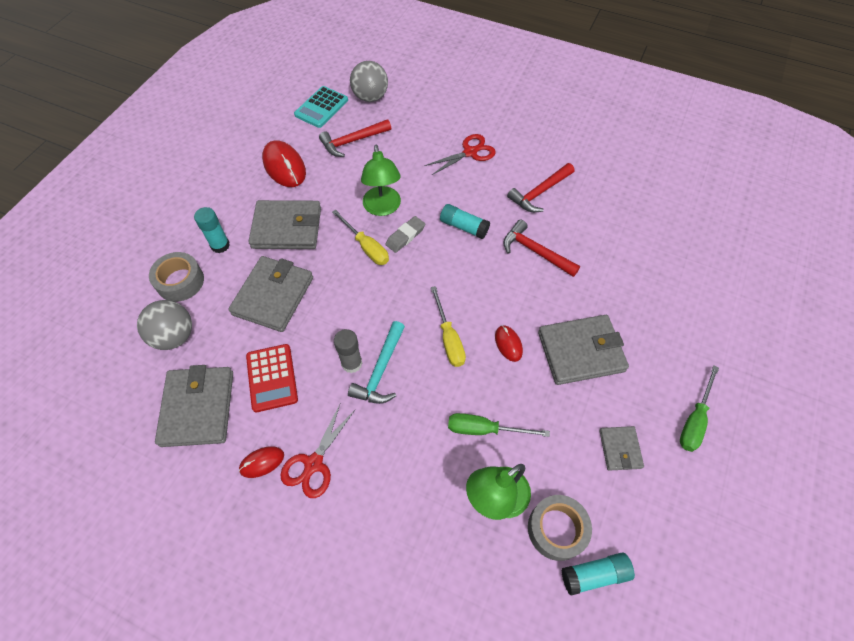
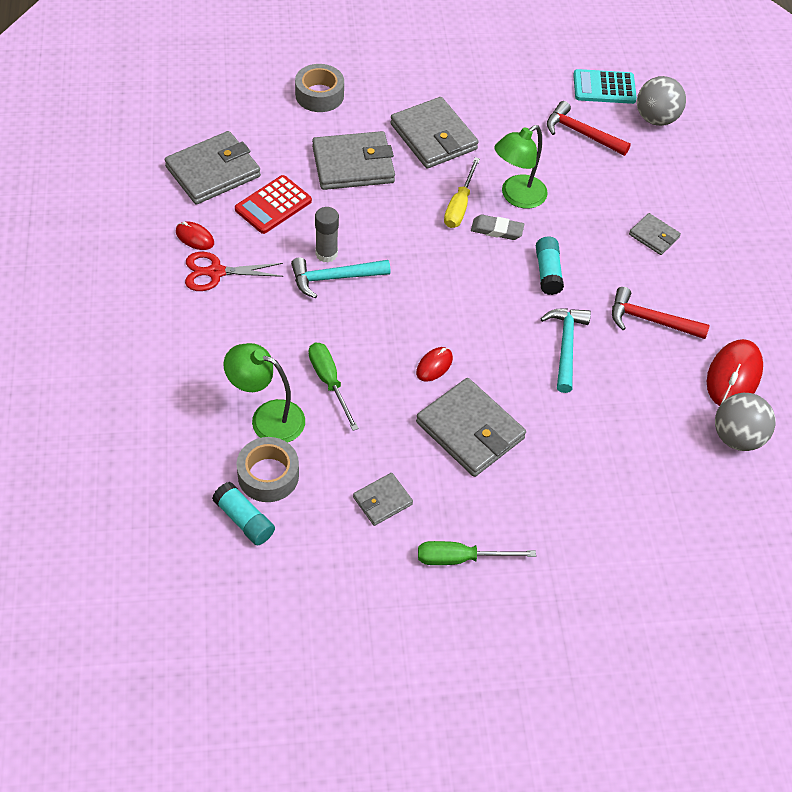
camera: 55 degrees right, 5 degrees down
(174, 336) = (265, 121): grey ball -> grey ball (736, 437)
(220, 245) = (376, 101): turquoise glue stick -> none
(284, 166) = (503, 98): red mouse -> red mouse (733, 376)
(448, 338) = (405, 315): yellow screwdriver -> none
(470, 152) = (654, 236): red scissors -> grey wallet
(535, 251) = (565, 346): red hammer -> turquoise hammer

